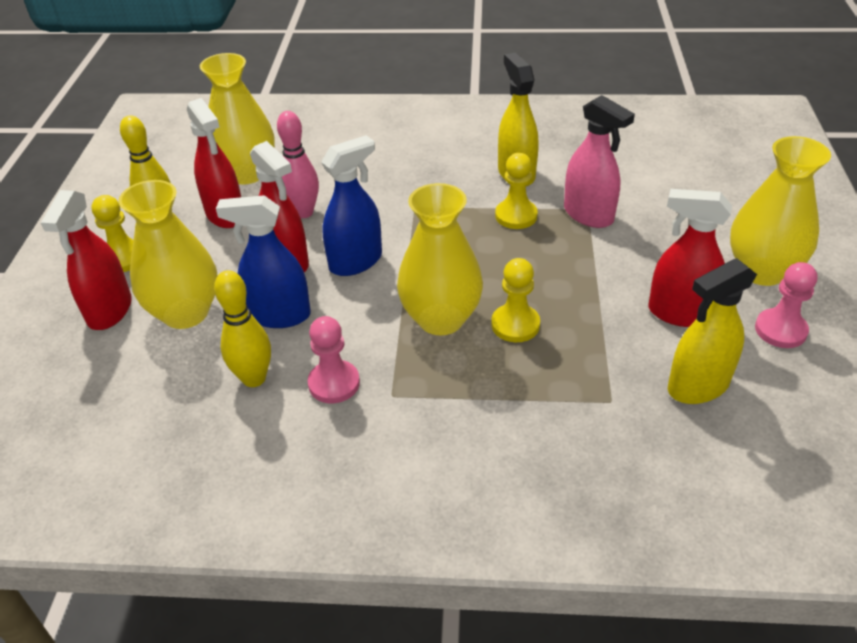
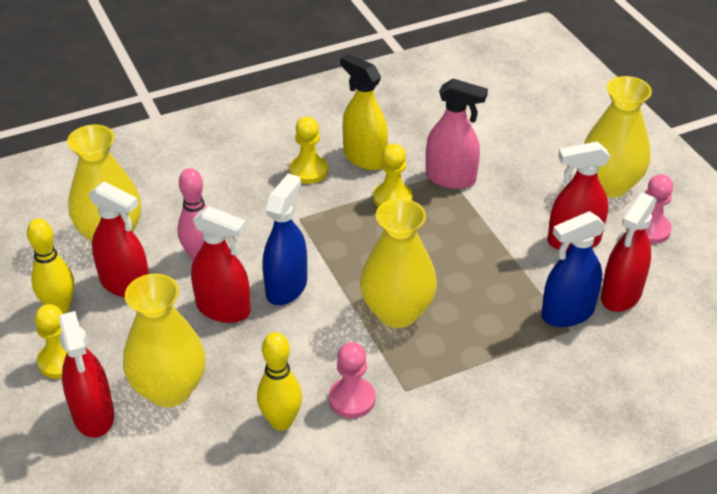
camera: 30 degrees left, 0 degrees up
(279, 315) = (257, 360): blue spray bottle -> blue spray bottle (567, 313)
(515, 325) = (459, 295): yellow pawn -> yellow pawn (308, 171)
(698, 386) = (621, 295): yellow spray bottle -> red spray bottle

